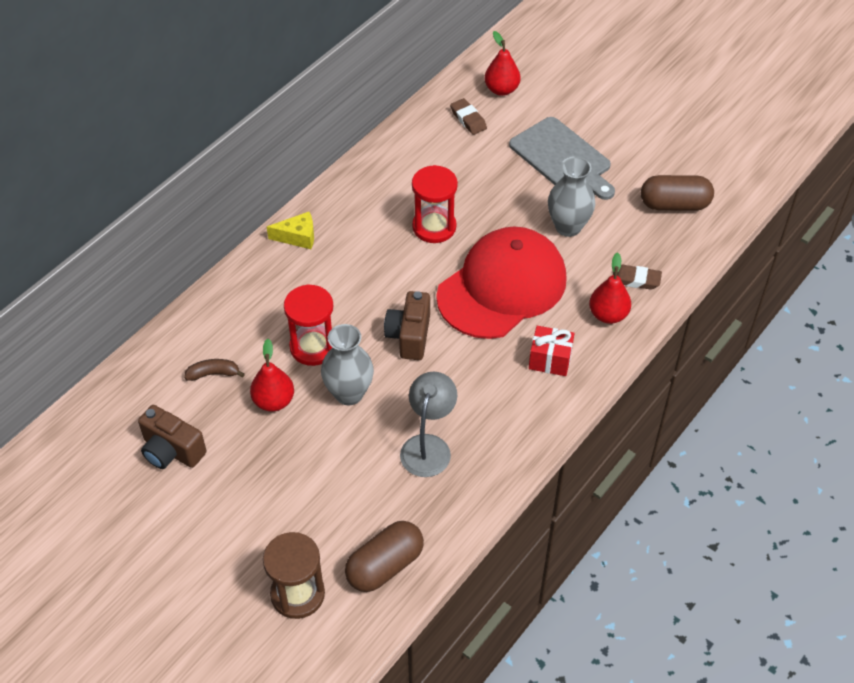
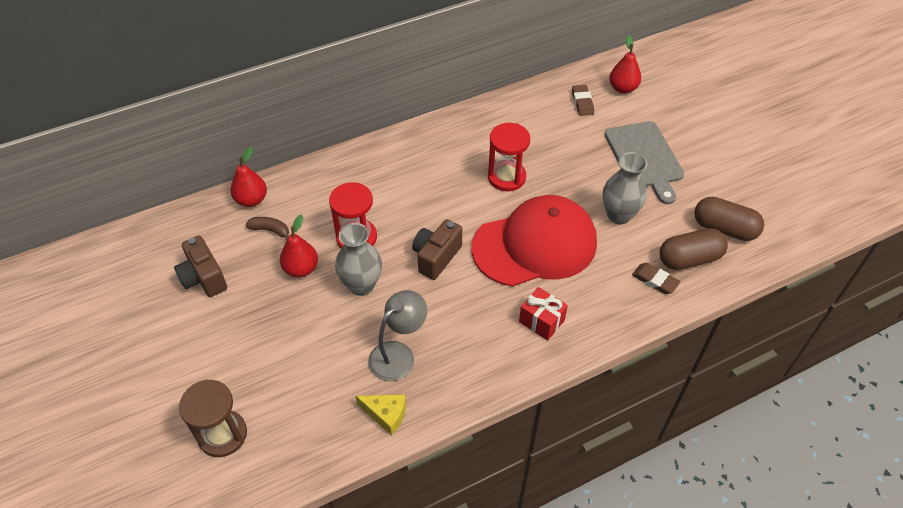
camera: 25 degrees right, 0 degrees up
(298, 237) = (396, 149): yellow cheese -> yellow cheese (386, 414)
(385, 566) = (304, 441): brown capsule -> brown capsule (689, 259)
(608, 315) = (613, 302): red pear -> red pear (251, 200)

